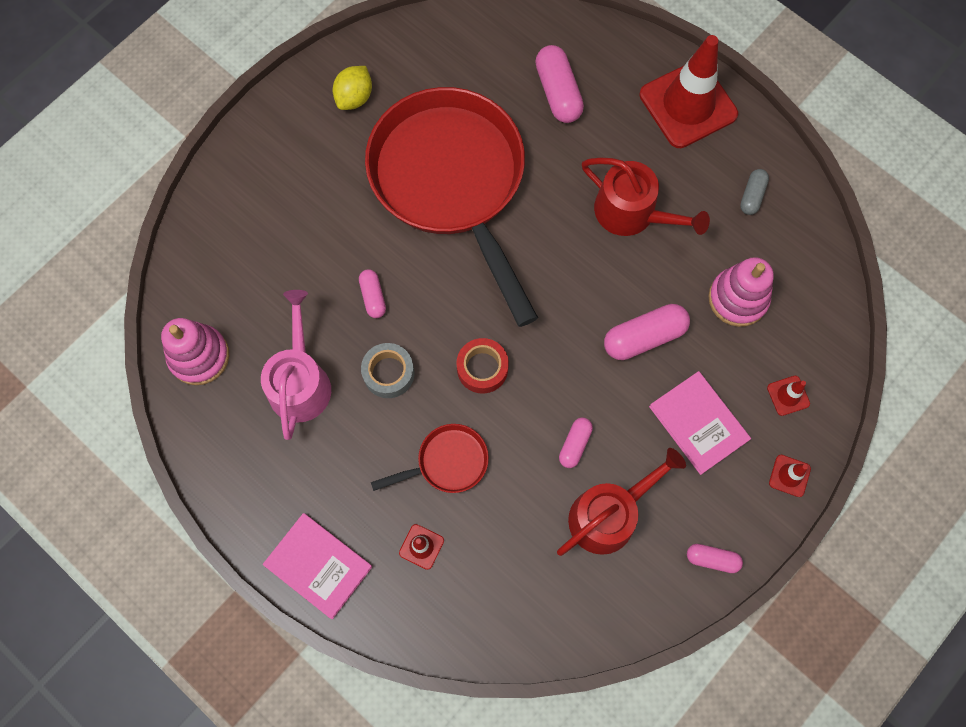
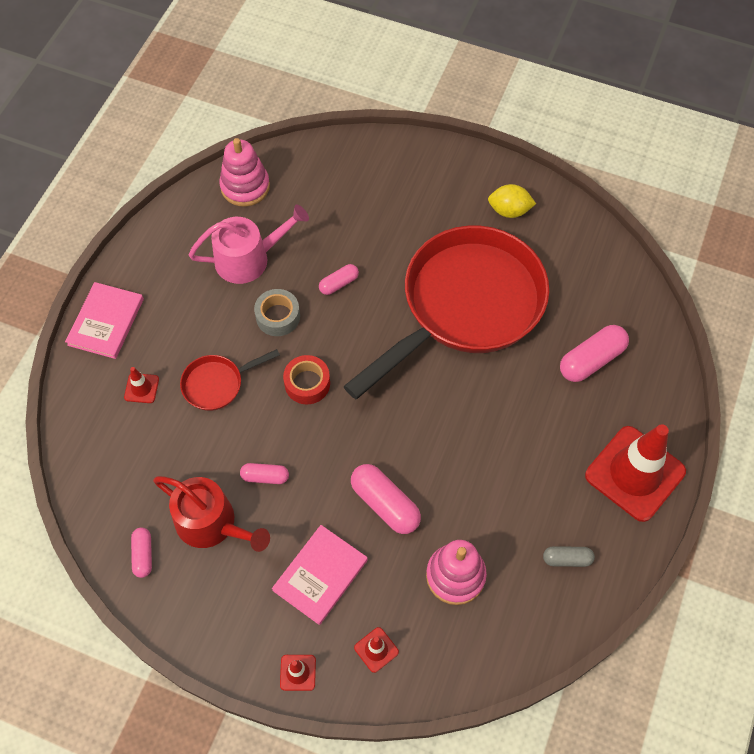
camera: 70 degrees right, 10 degrees down
(447, 462) = (217, 384): red pan -> red pan turned 105 degrees clockwise
(632, 213) = (501, 457): red watering can -> none
(712, 559) = (198, 623): pink capsule -> pink capsule (143, 555)

